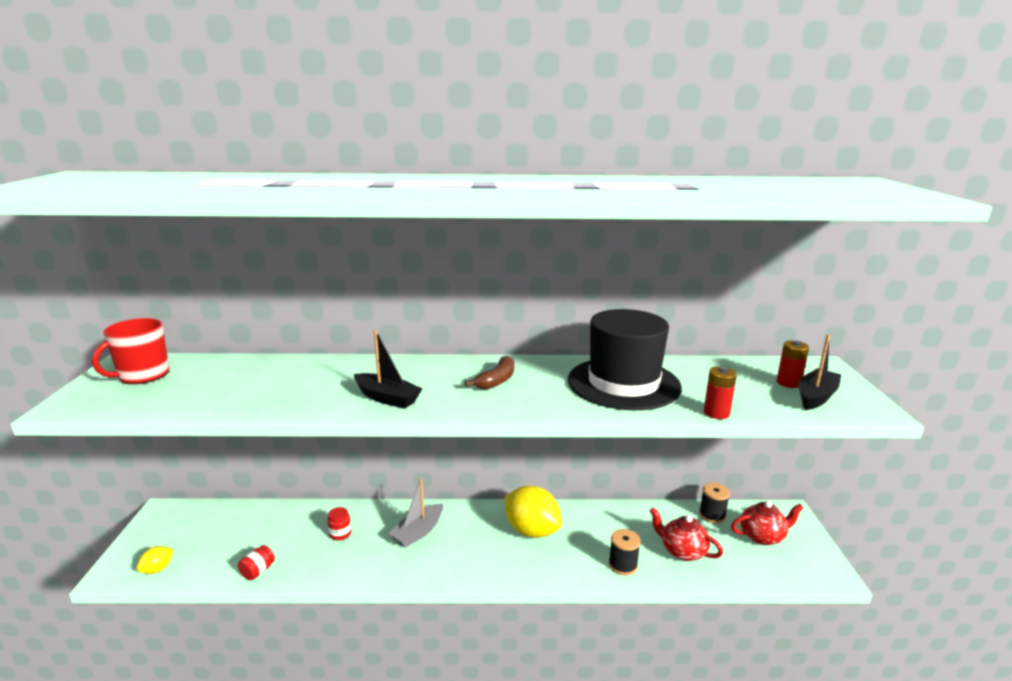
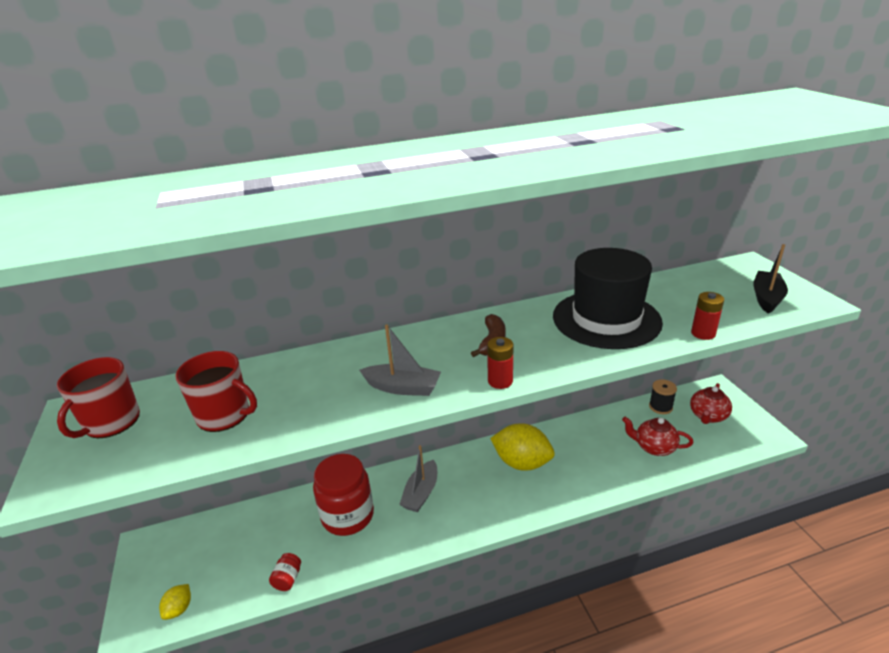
camera: 15 degrees left, 10 degrees up
(228, 388) = (224, 415): none -> red mug
(340, 534) = (348, 516): red jar -> red jar, size x2.47
(387, 398) = (403, 387): black boat -> grey boat
(623, 565) = (614, 474): black spool -> none
(762, 536) = (708, 416): red teapot -> red teapot turned 150 degrees clockwise
(788, 383) = (736, 288): red battery -> red battery (500, 381)

